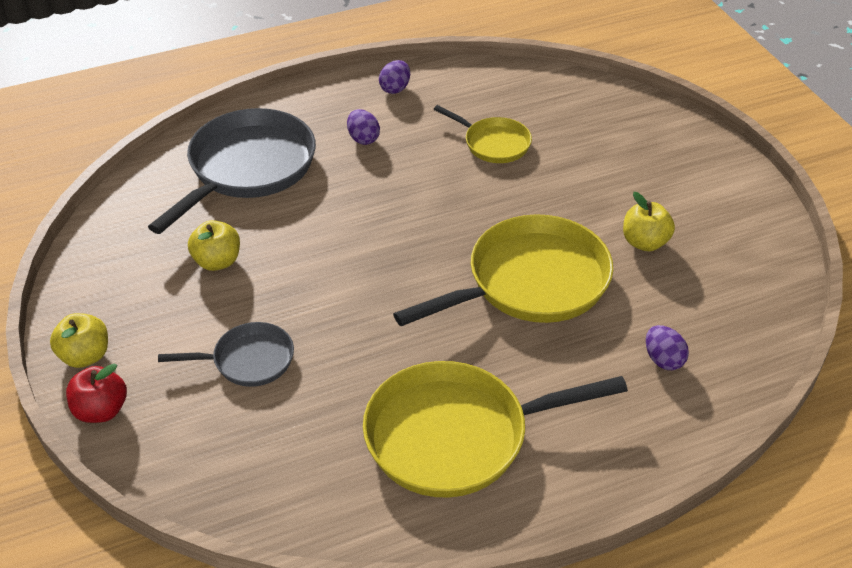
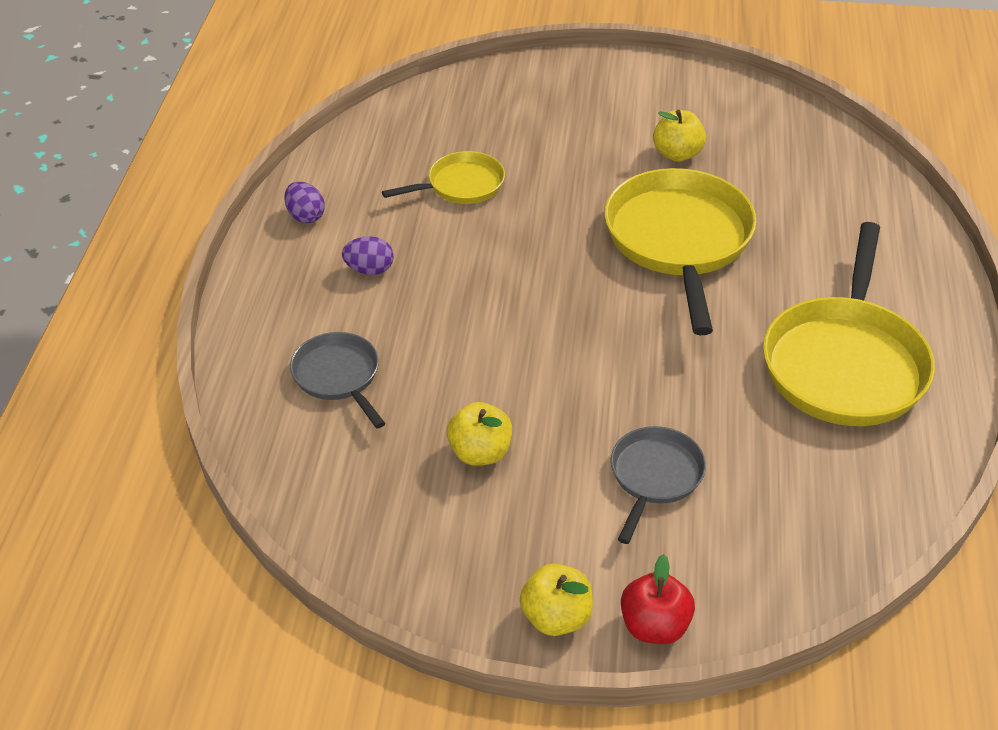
camera: 60 degrees left, 0 degrees up
(247, 169) = (339, 377): grey pan -> grey pan, size x0.53
(663, 360) = (827, 205): purple egg -> none

